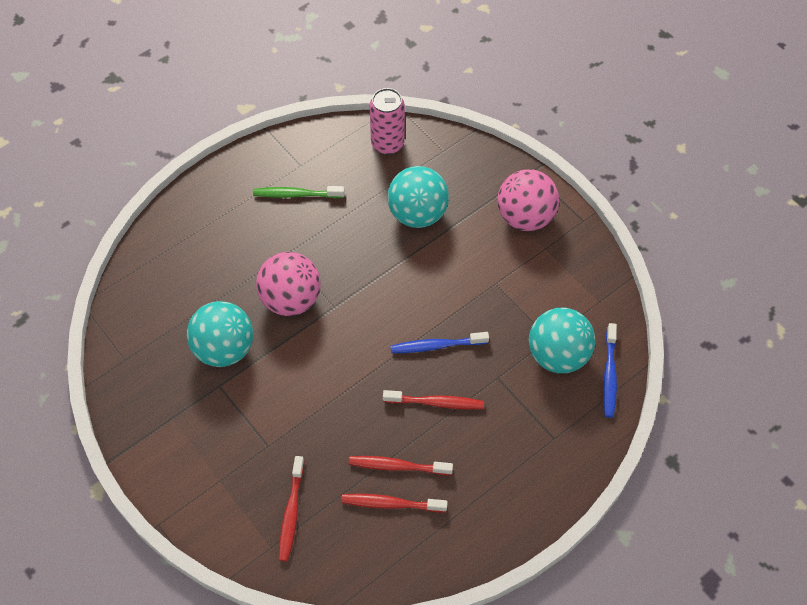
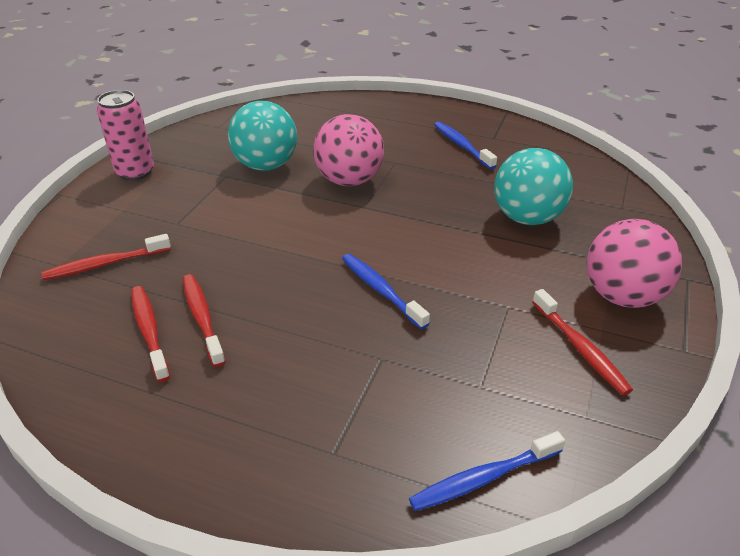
camera: 60 degrees right, 20 degrees down
(297, 194) = (462, 146): green toothbrush -> blue toothbrush
(387, 144) = (580, 172): pink can -> pink can (135, 172)
(435, 402) = (306, 317): red toothbrush -> red toothbrush (580, 347)
(558, 355) = (463, 404): turquoise ball -> none

